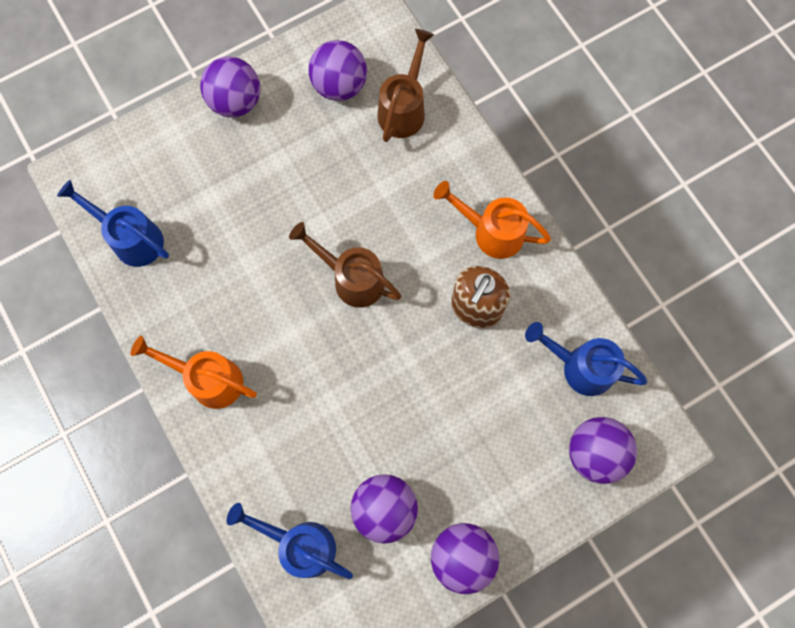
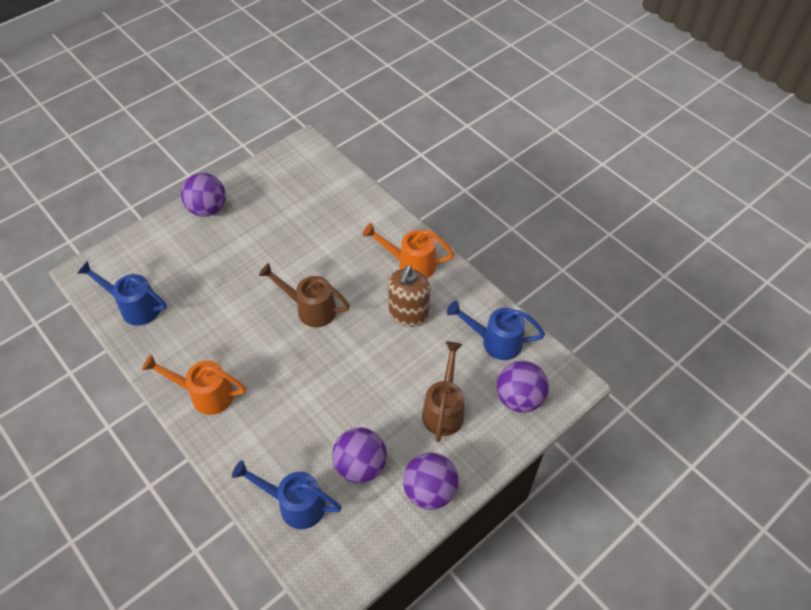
camera: 10 degrees left, 20 degrees down
(339, 85) = (284, 189): purple ball -> none
(404, 109) = (333, 197): brown watering can -> brown watering can (444, 410)

